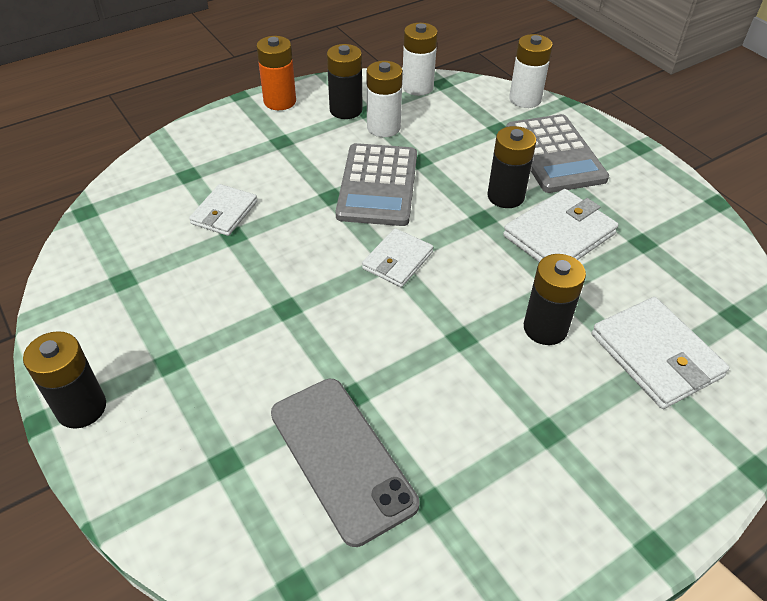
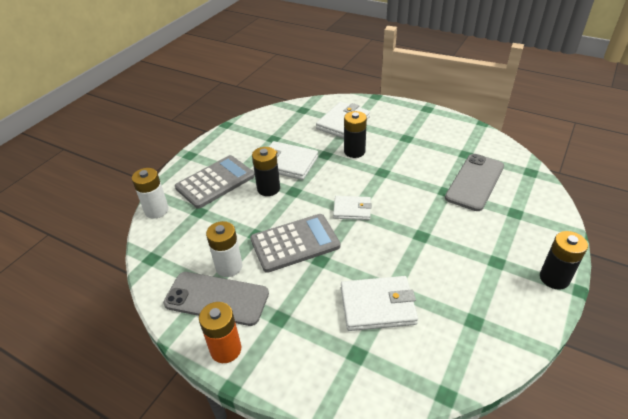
camera: 115 degrees left, 5 degrees down
(224, 213) = (377, 306): white wallet -> white wallet, size x1.57
(346, 110) = (216, 298): black battery -> grey phone
(417, 87) = (163, 269): white battery -> none

